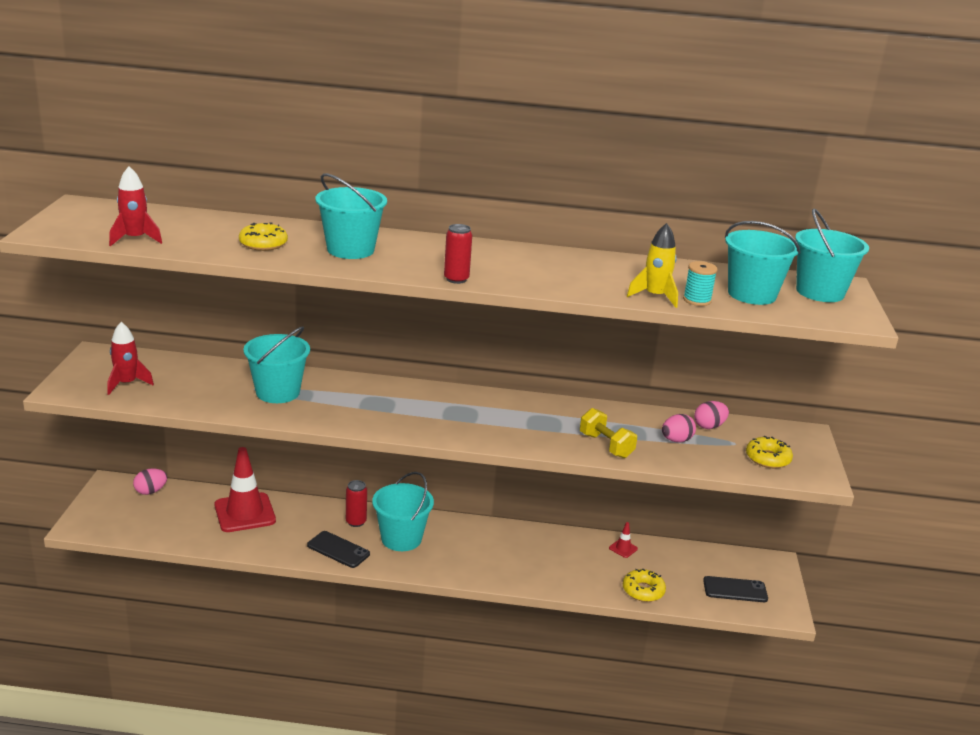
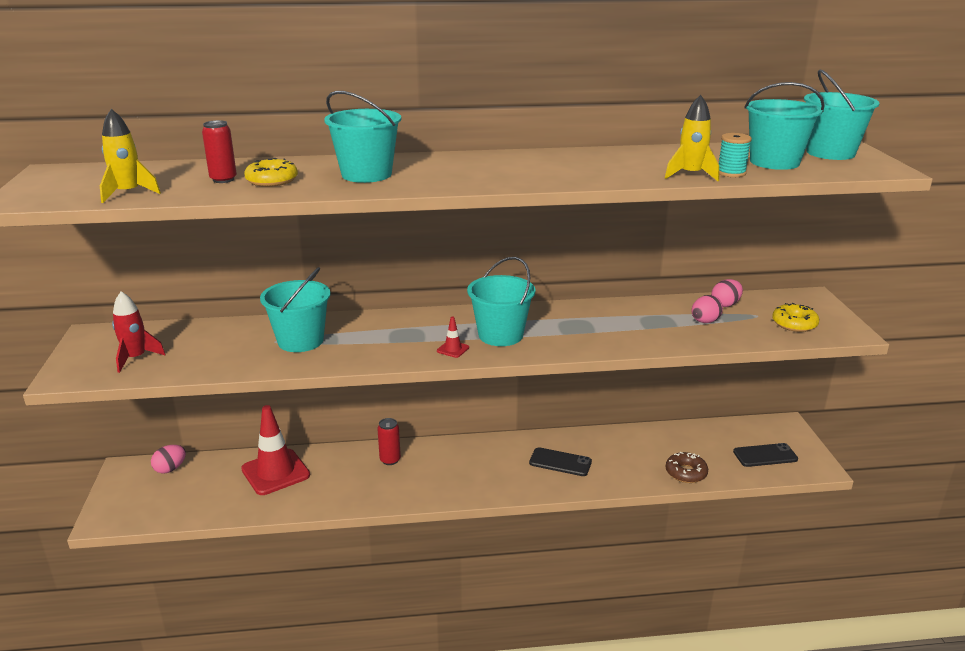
camera: 10 degrees left, 0 degrees up
(135, 239) = (128, 193): red rocket -> yellow rocket
(338, 550) = (383, 491): black phone -> black phone (560, 462)
(401, 538) = (440, 468): turquoise bucket -> turquoise bucket (500, 335)
(456, 279) = (491, 185): red can -> red can (223, 179)
(606, 445) = (644, 337): yellow dumbbell -> none
(623, 548) = (649, 437): red traffic cone -> red traffic cone (453, 349)
(643, 591) = (686, 473): yellow donut -> brown donut

